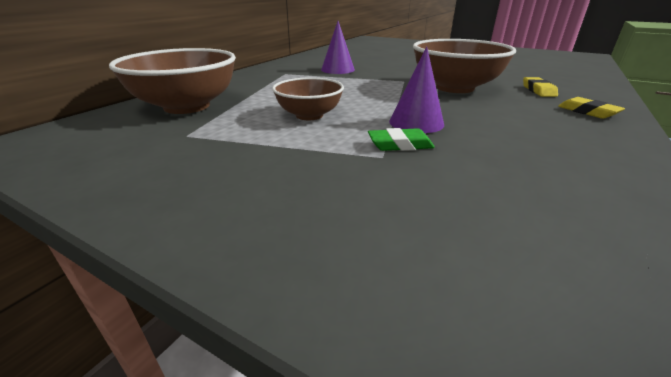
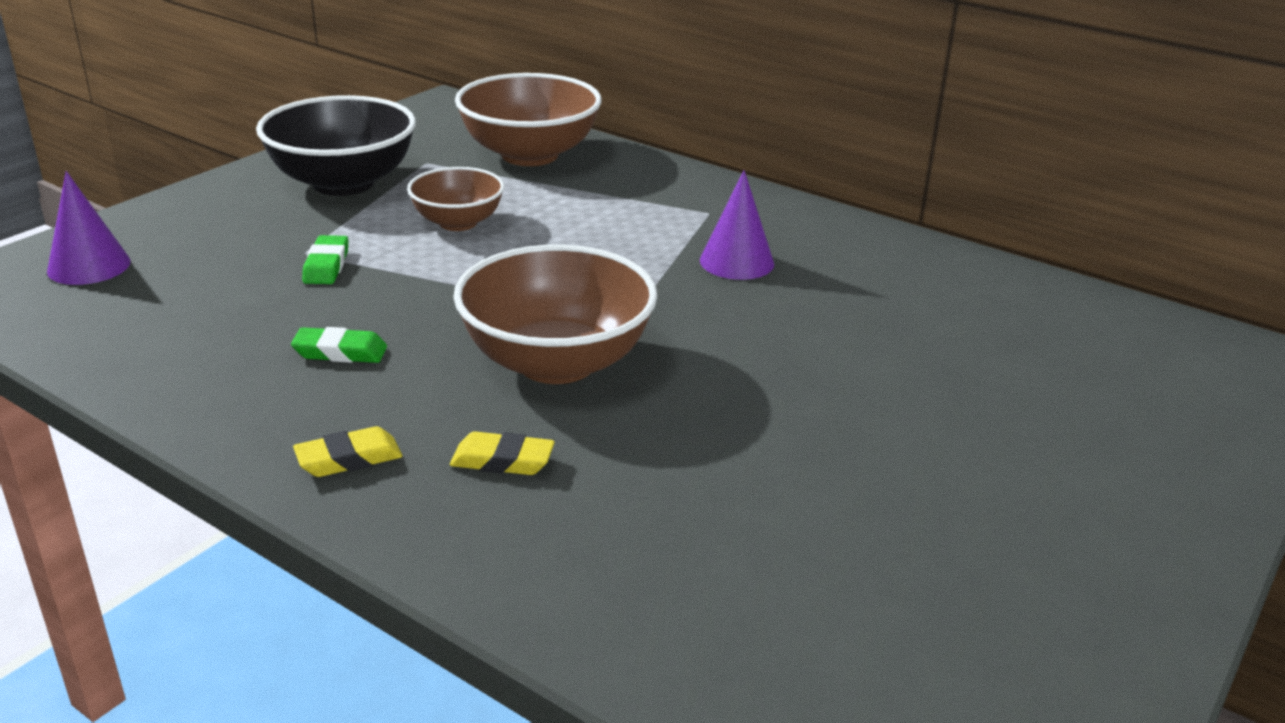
camera: 95 degrees right, 0 degrees up
(227, 162) = (343, 183): none -> black bowl
(416, 122) = (390, 288): purple cone -> purple cone (89, 266)
(504, 125) = (340, 352): none -> green eraser

